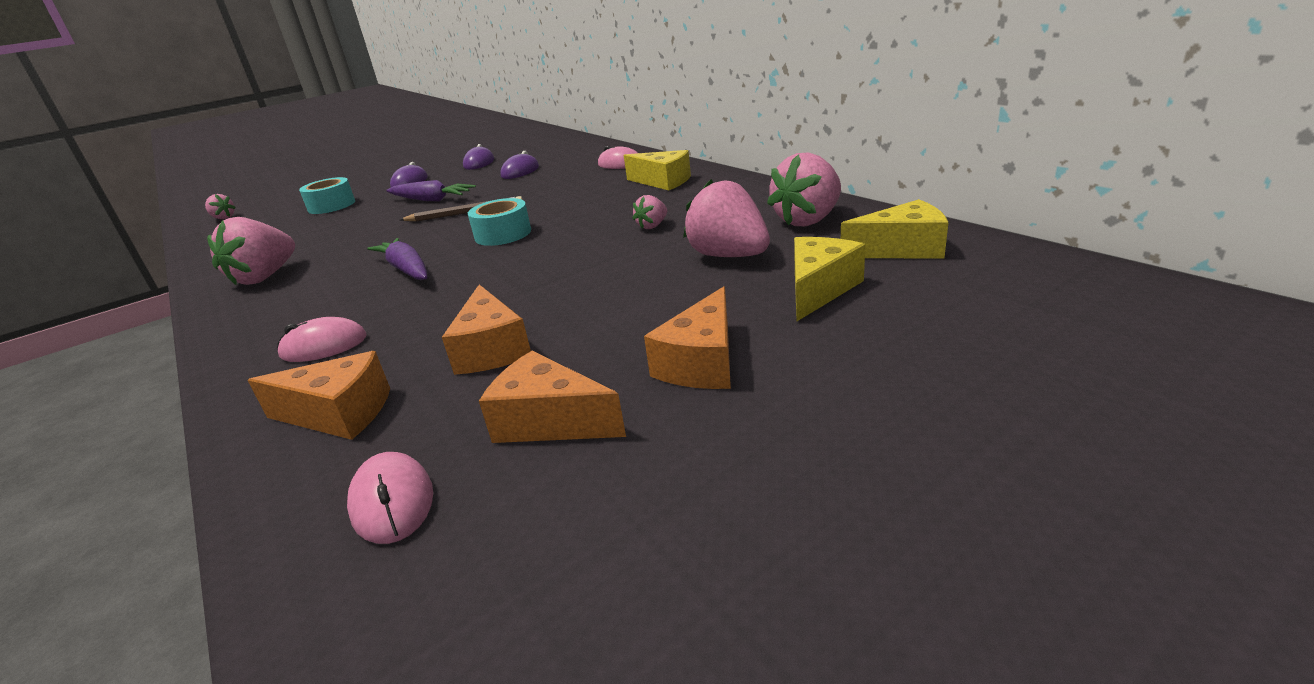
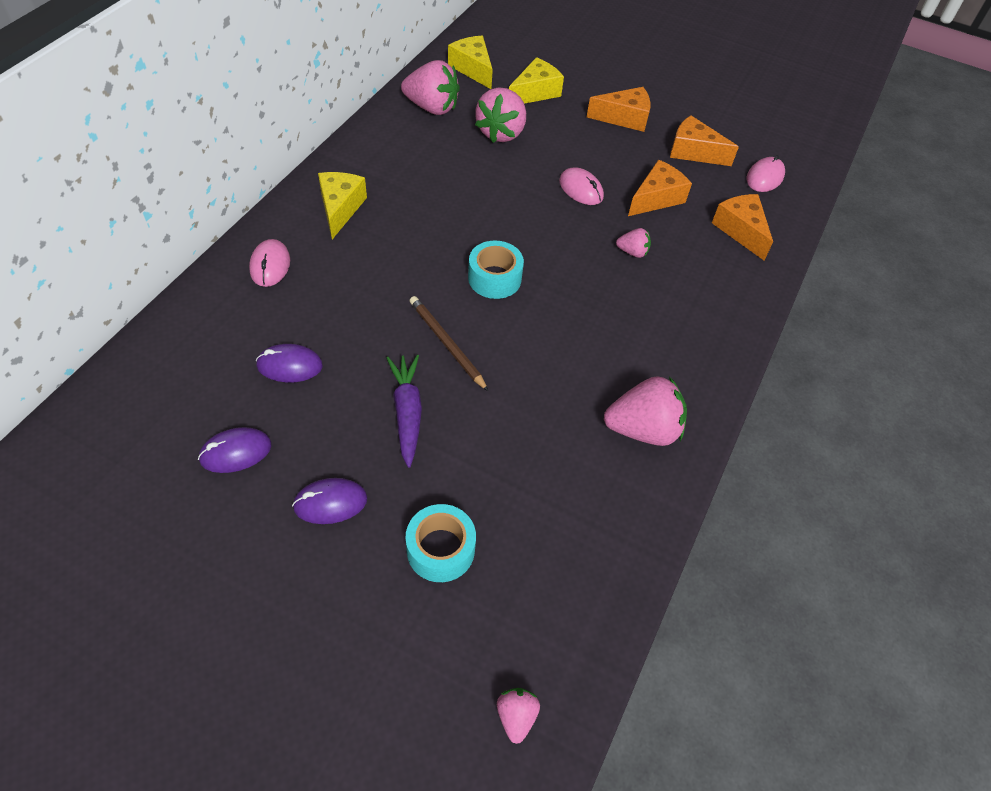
camera: 125 degrees left, 25 degrees up
(324, 346) = (700, 285): pink mouse -> pink mouse (581, 189)
(406, 269) = (584, 311): purple carrot -> none
(549, 421) = (693, 152): orange cheese -> orange cheese turned 120 degrees clockwise
(652, 226) = (457, 183): pink strawberry -> pink strawberry (632, 252)
(819, 289) = (535, 92): yellow cheese -> yellow cheese turned 135 degrees clockwise

